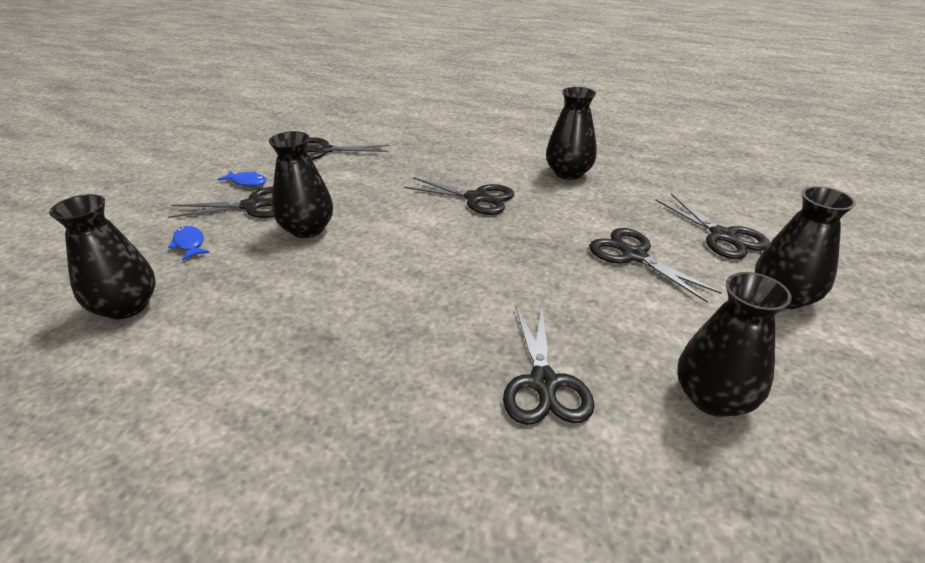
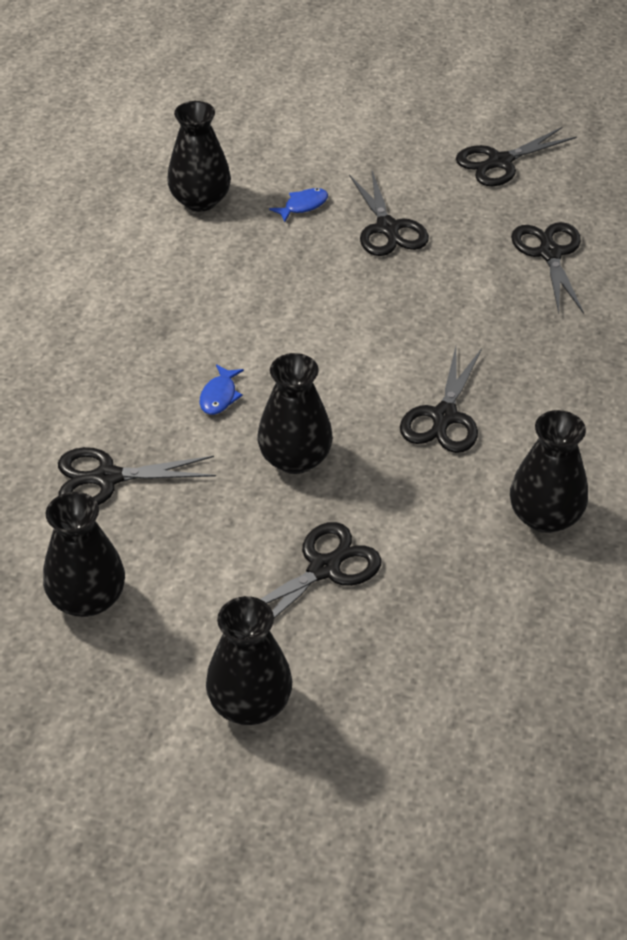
camera: 85 degrees right, 10 degrees up
(247, 182) = (443, 209): blue fish -> blue fish (219, 396)
(307, 229) = (343, 281): black vase -> black vase (295, 458)
(722, 236) = (386, 673): black scissors -> black scissors (500, 162)

